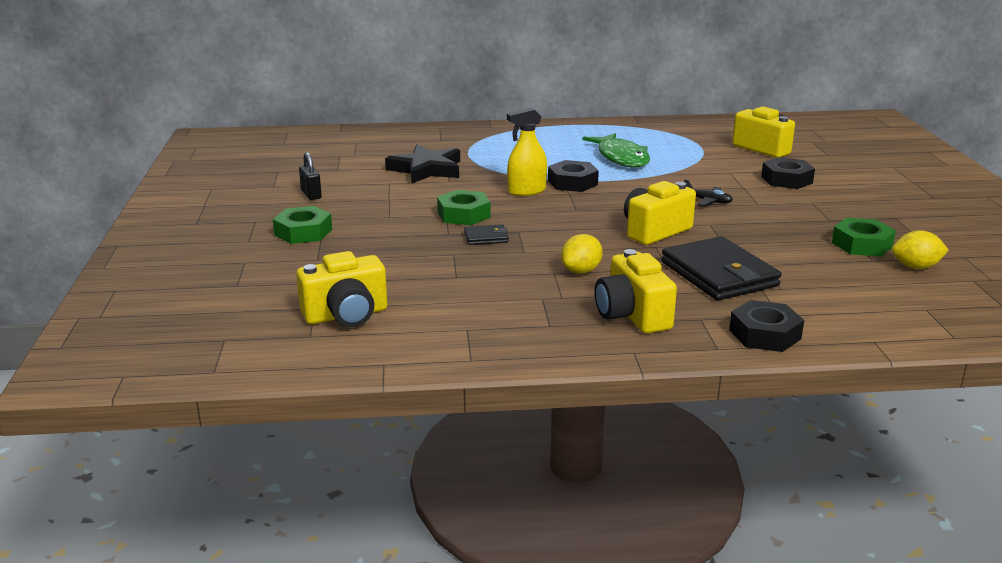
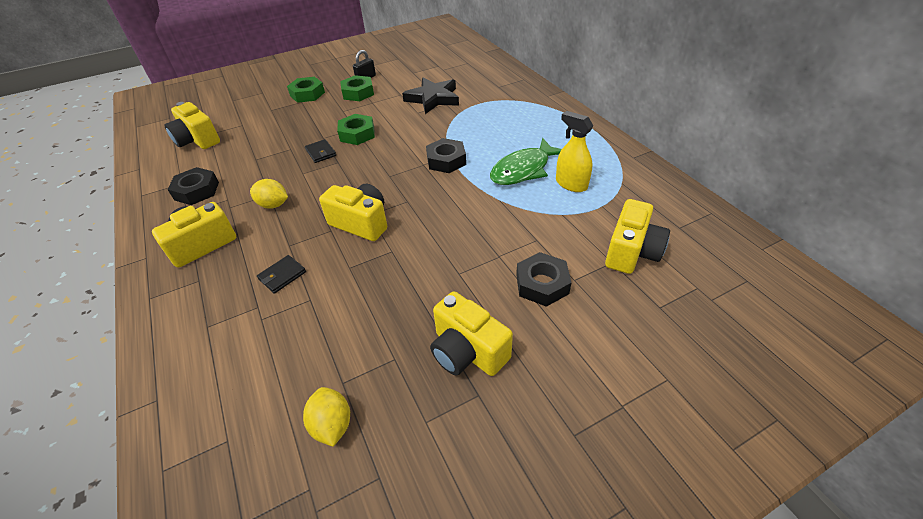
camera: 70 degrees right, 20 degrees up
(526, 191) = (415, 146): yellow spray bottle -> yellow spray bottle (571, 184)
(707, 201) = (446, 239): black plane -> none
(719, 274) = (282, 275): black wallet -> black wallet, size x0.45
(765, 334) = (170, 322): black nut -> black nut (197, 191)
(851, 214) = (467, 351): none -> yellow camera
(862, 244) = (380, 369): green nut -> green nut (358, 93)

